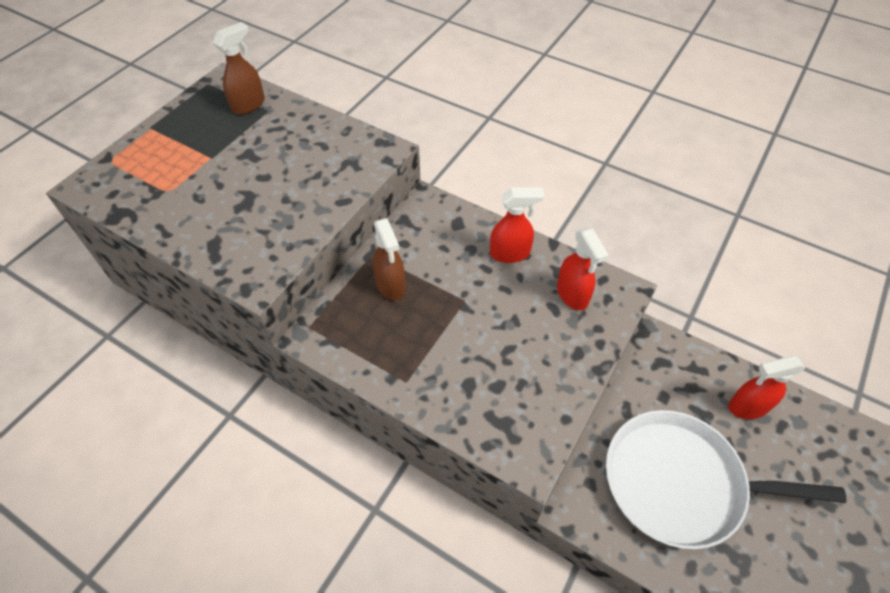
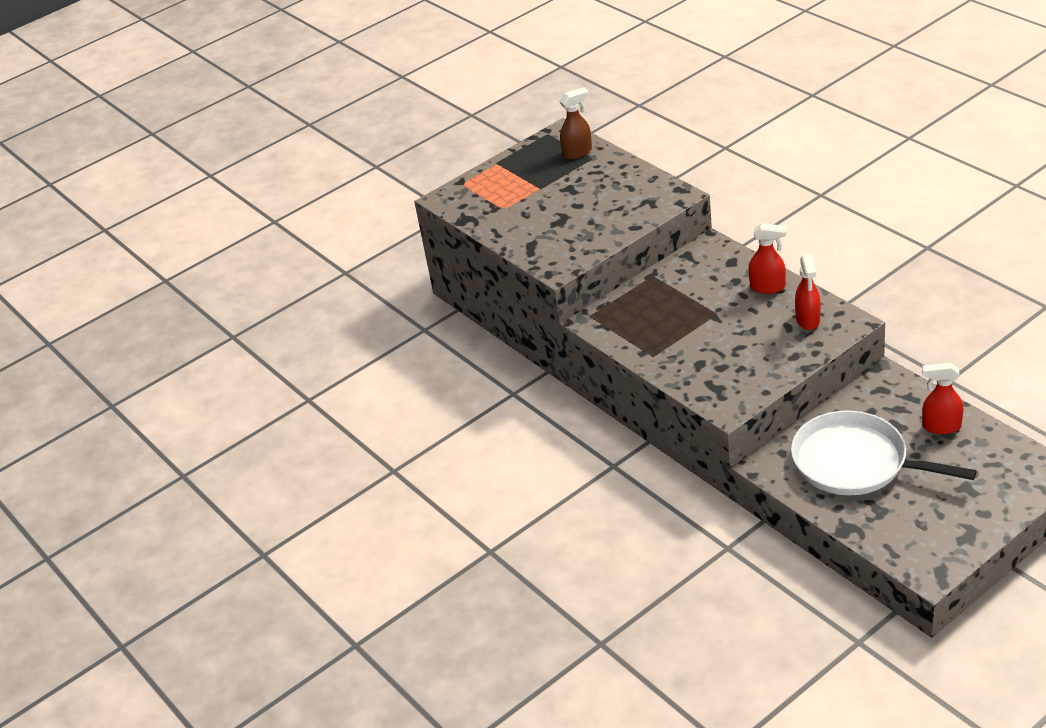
camera: 25 degrees right, 15 degrees down
(391, 285) = (661, 297): brown spray bottle -> none

